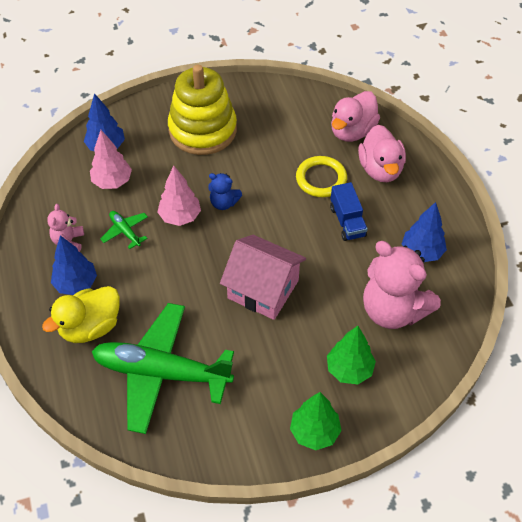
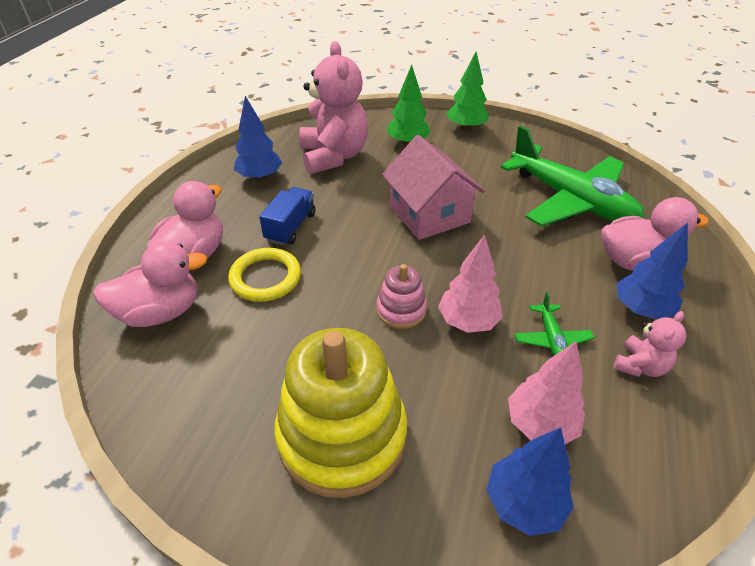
camera: 145 degrees left, 10 degrees down
(90, 327) = (634, 261): yellow duck -> pink duck
(224, 203) = (401, 310): blue teddy bear -> pink stacking toy

